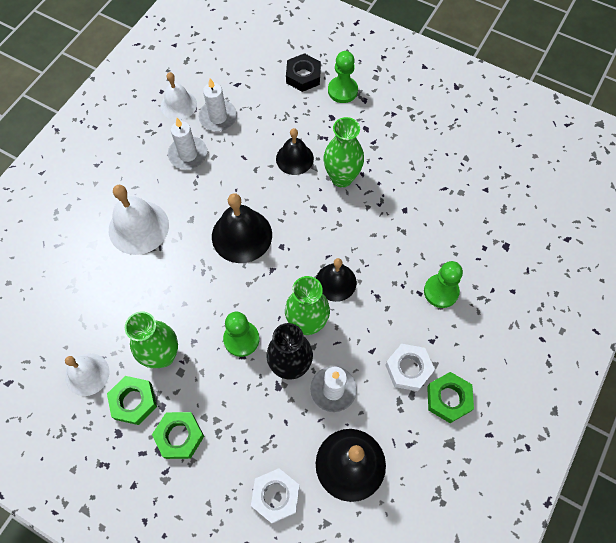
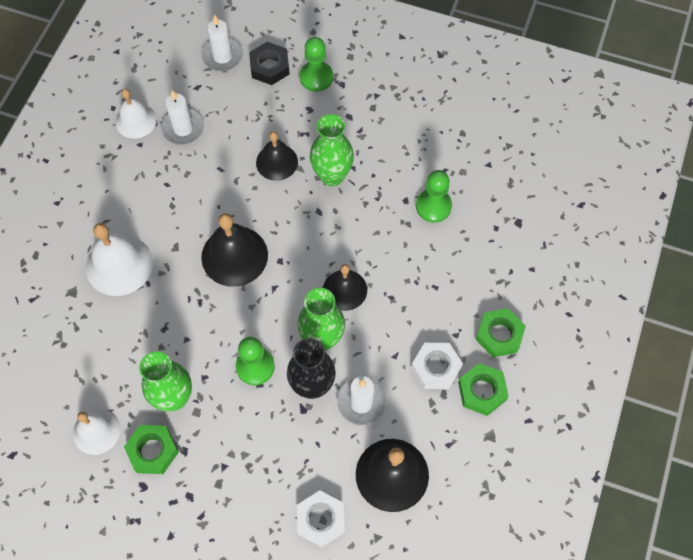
camera: 10 degrees left, 0 degrees up
(179, 436) = (209, 478): green nut -> green nut (499, 335)
(188, 154) = (158, 175): white candle -> white candle (222, 56)
(441, 291) = (457, 282): green pawn -> green pawn (433, 206)

